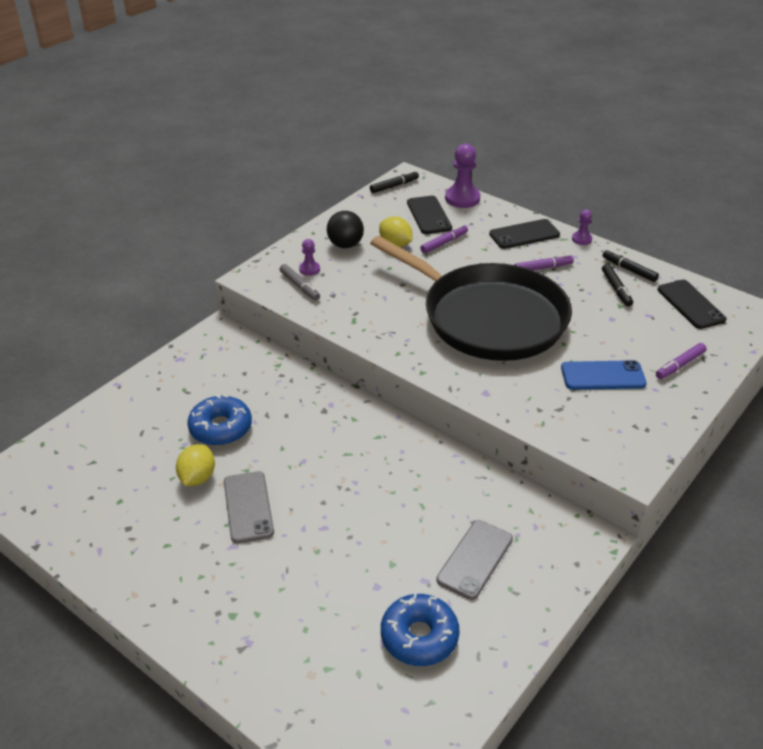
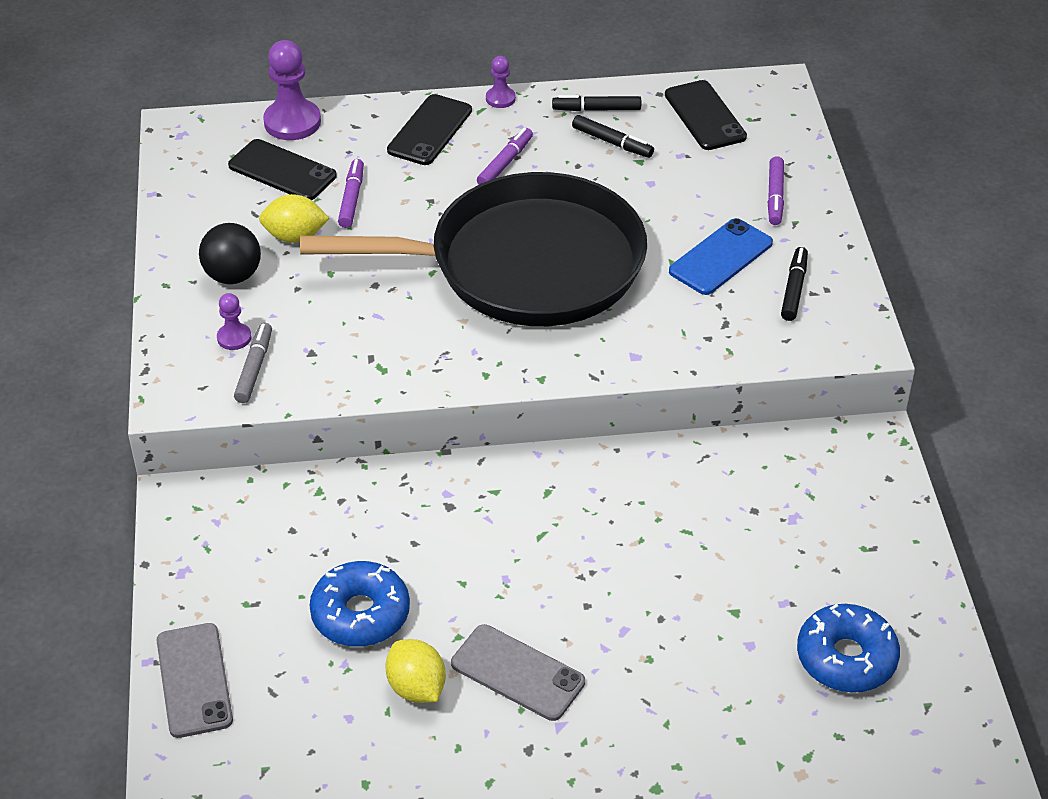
camera: 45 degrees left, 5 degrees up
(299, 286) = (254, 368): grey marker -> grey marker turned 90 degrees counterclockwise
(394, 186) = (180, 153): black marker -> black marker (794, 289)
(475, 559) = (801, 545): grey phone -> grey phone (194, 680)
(690, 304) = (705, 116): black phone -> black phone turned 45 degrees clockwise

